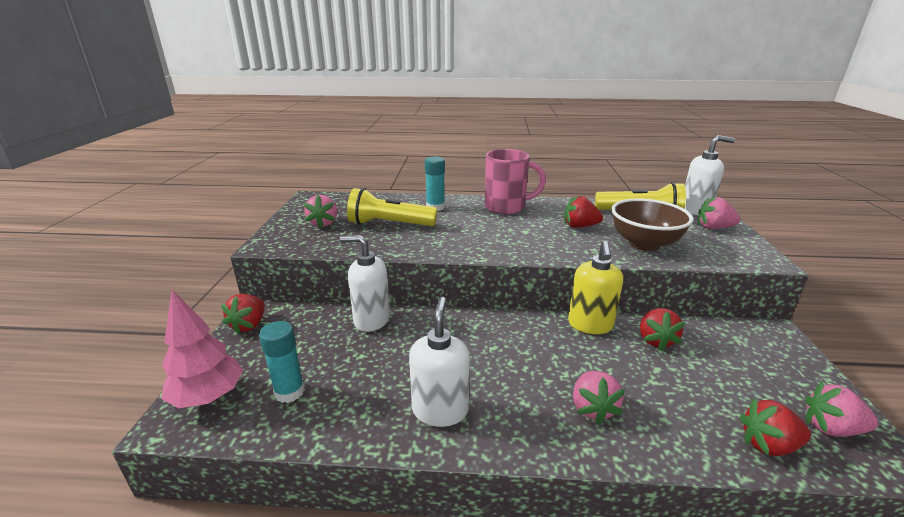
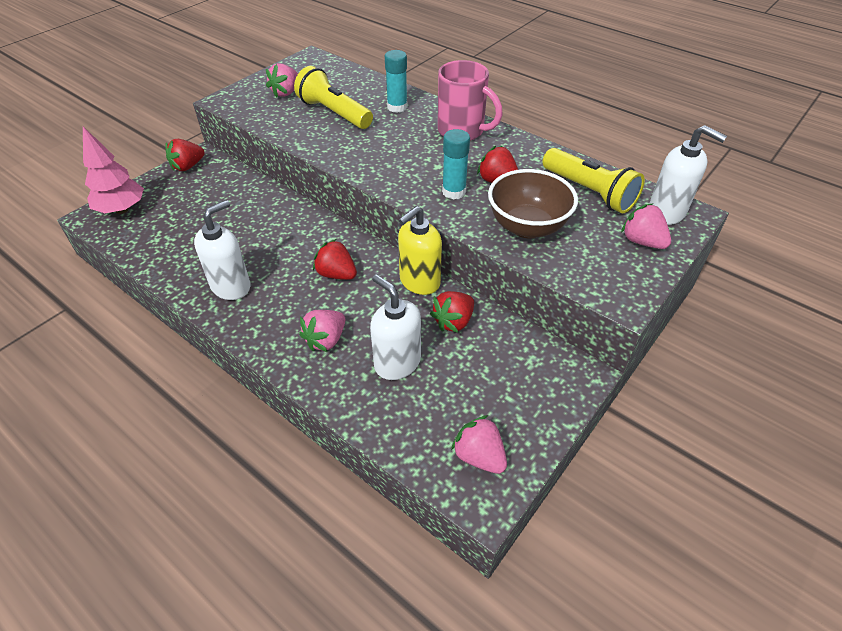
camera: 35 degrees right, 20 degrees up
(289, 392) = (164, 228): turquoise glue stick -> turquoise glue stick (454, 192)
(371, 320) = (265, 198): white soap dispenser -> white soap dispenser (397, 363)
(768, 445) = (409, 433): red strawberry -> red strawberry (336, 274)

